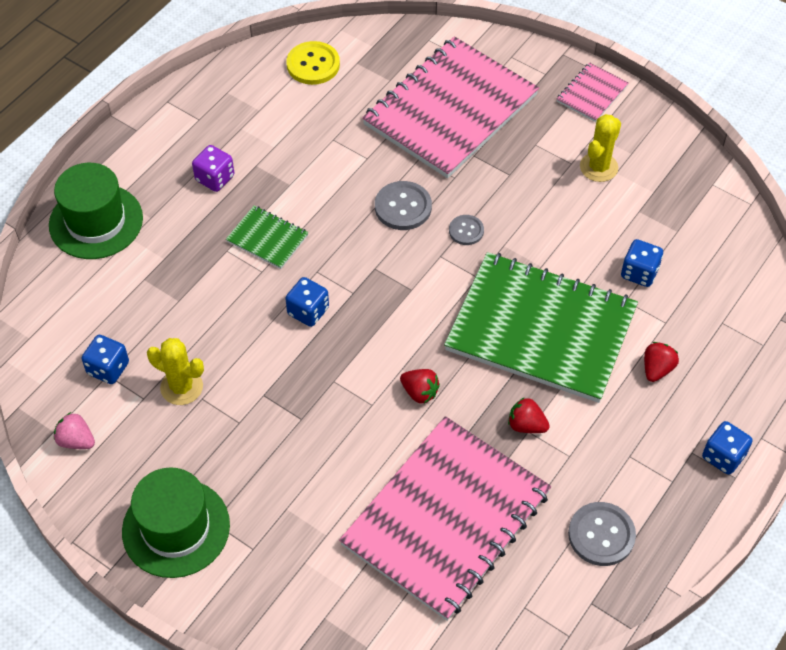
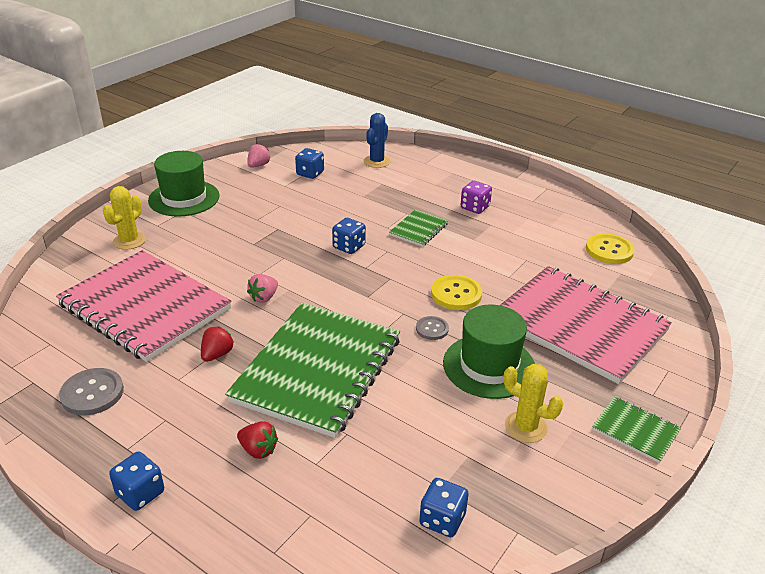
camera: 90 degrees right, 20 degrees down
(77, 286) = (377, 161): none -> blue cactus
(96, 221) = (430, 166): green hat -> green hat (489, 366)
(181, 387) = (290, 198): yellow cactus -> yellow cactus (129, 241)
(403, 207) = (456, 294): grey button -> yellow button
(419, 392) = (264, 297): red strawberry -> pink strawberry
(592, 93) = (635, 430): pink notebook -> green notebook
(639, 273) = (382, 448): blue dice -> blue dice (442, 519)

